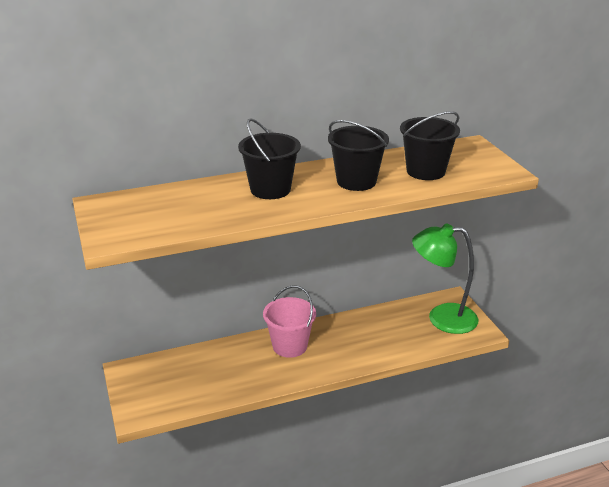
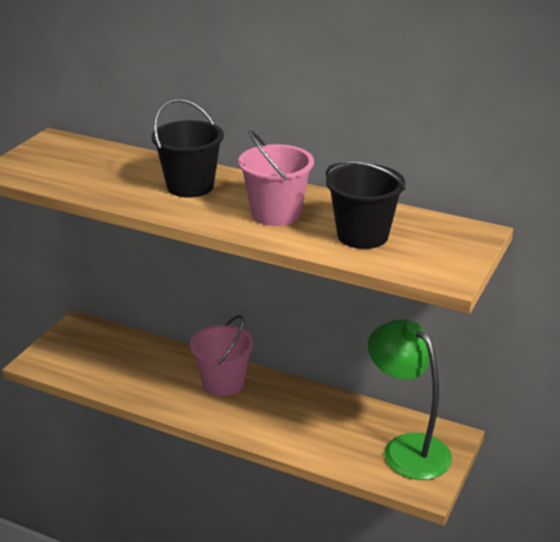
camera: 45 degrees right, 0 degrees up
(356, 181) = (276, 214): black bucket -> pink bucket

